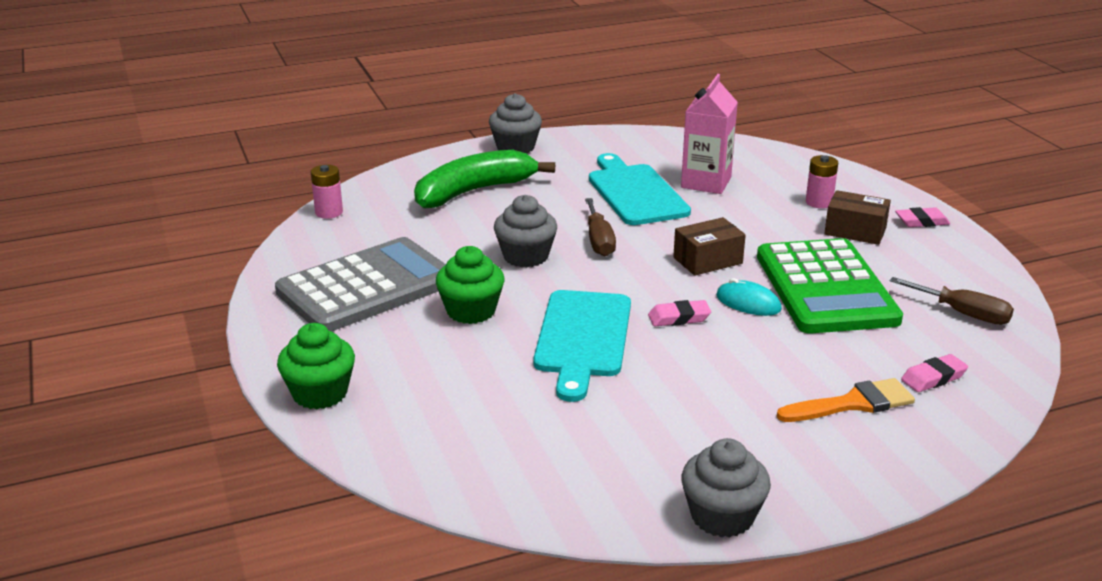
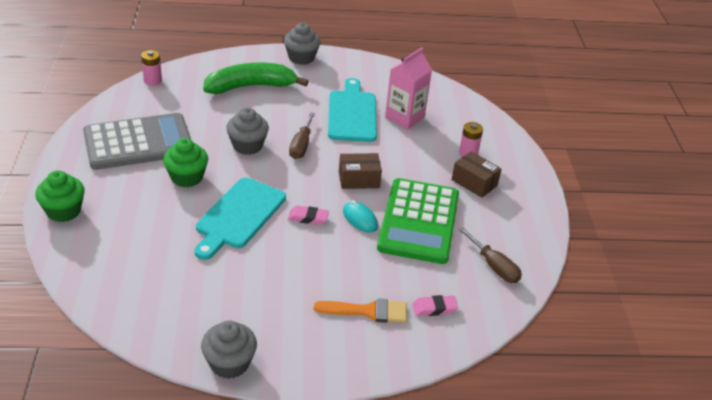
camera: 15 degrees right, 10 degrees up
(921, 222) = (526, 187): pink eraser -> none

